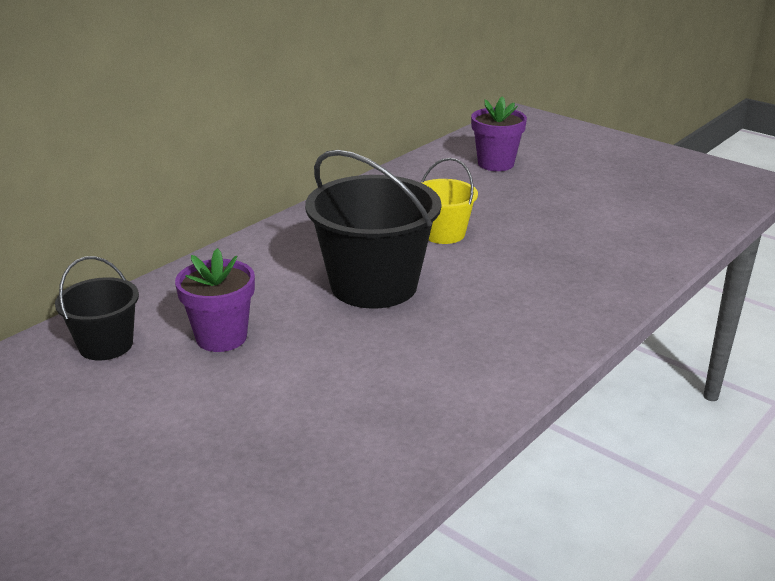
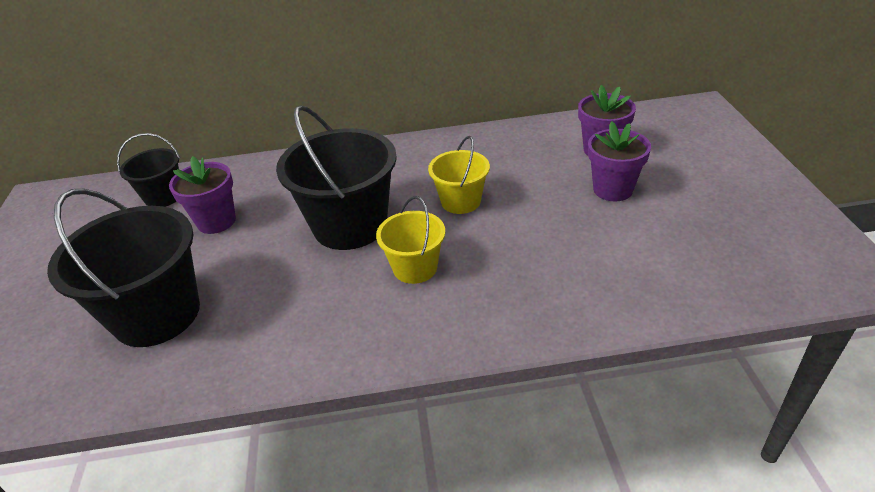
camera: 45 degrees right, 10 degrees up
(302, 426) = (157, 314): none -> black bucket
(485, 289) = (415, 268): none -> yellow bucket
(546, 186) = (612, 189): none -> purple flower pot

